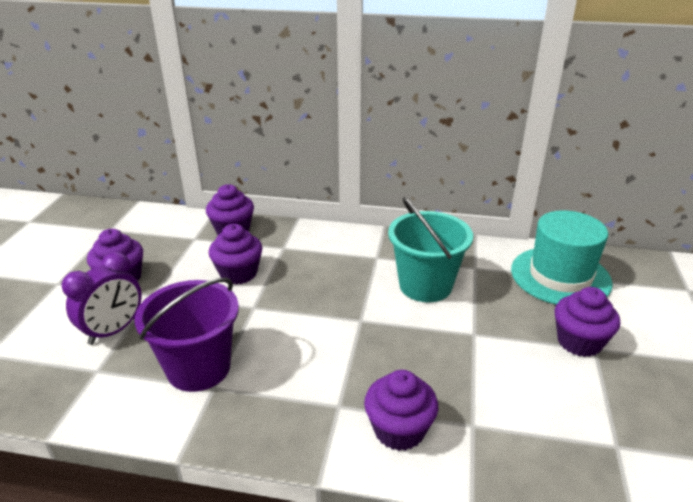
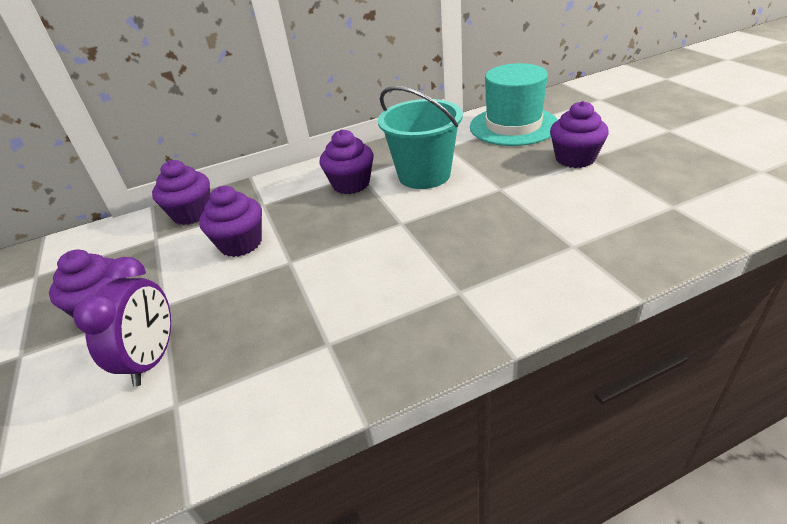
camera: 30 degrees left, 5 degrees up
(198, 368) = (292, 337): purple bucket -> none
(399, 430) = (527, 280): purple cupcake -> purple cupcake (351, 184)

